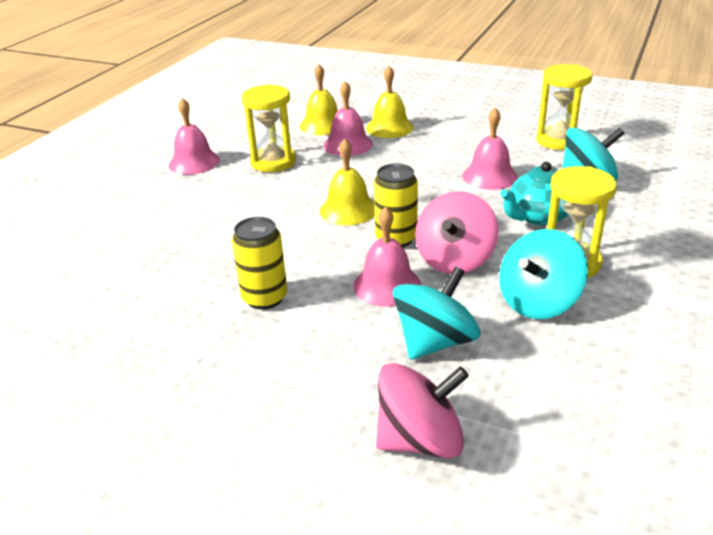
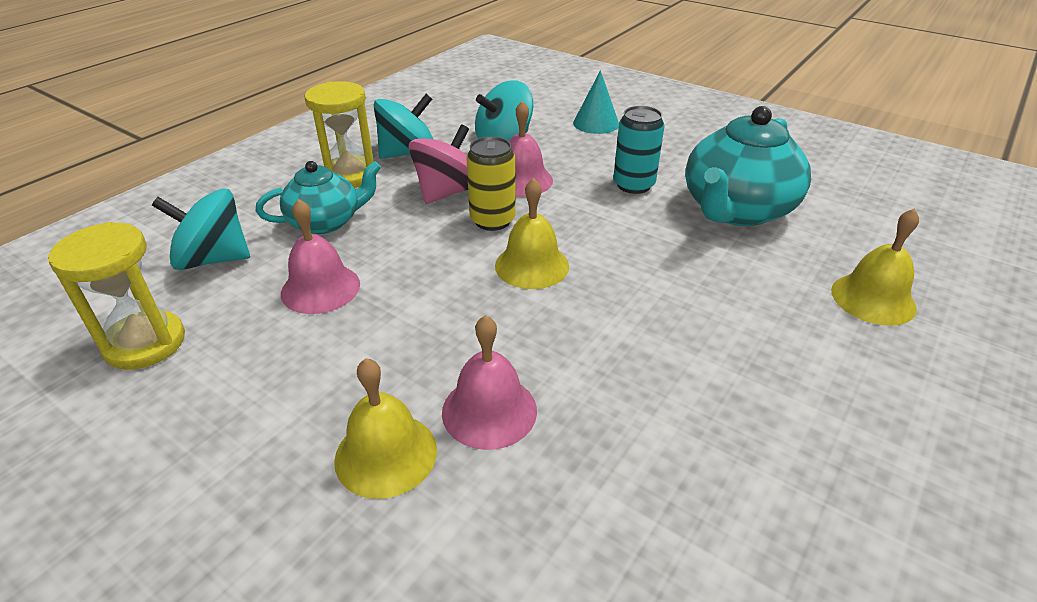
camera: 170 degrees left, 5 degrees up
(164, 283) = (736, 210): none -> turquoise teapot
(194, 162) = (783, 416): pink bell -> none
(265, 298) = (633, 185): yellow can -> turquoise can
(273, 162) = (632, 386): yellow hourglass -> none
(316, 403) = (596, 123): none -> turquoise cone
(323, 125) = (521, 503): yellow bell -> yellow bell (873, 299)
(420, 440) = (538, 104): pink spinning top -> none

